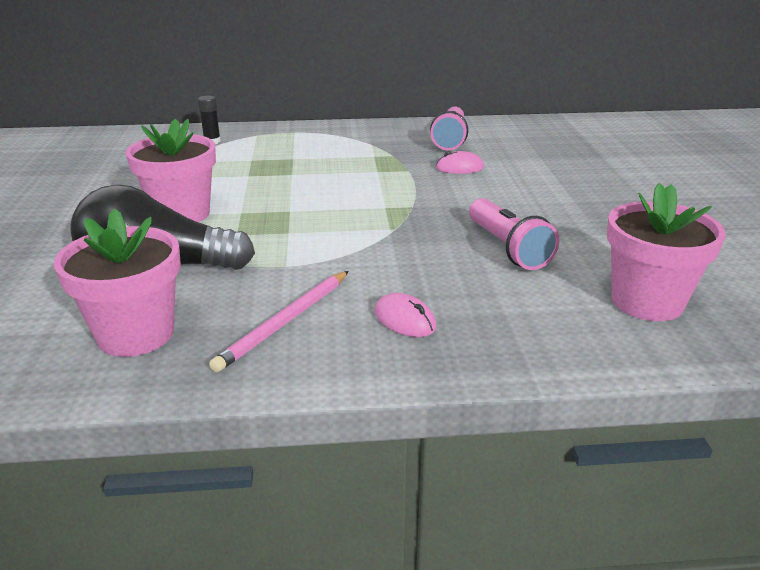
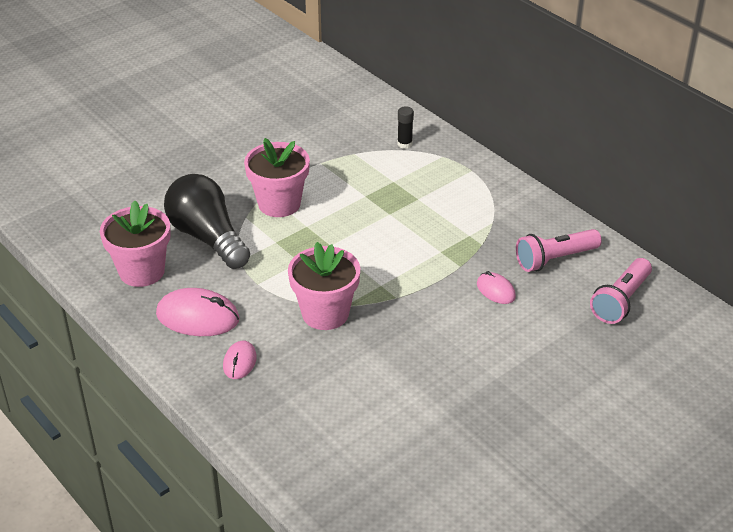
camera: 55 degrees right, 10 degrees up
(285, 322) = (198, 317): pink pencil -> pink mouse
(508, 248) = (374, 370): pink flashlight -> pink flashlight (621, 301)
(647, 302) = (357, 462): pink flower pot -> pink flower pot (325, 313)

